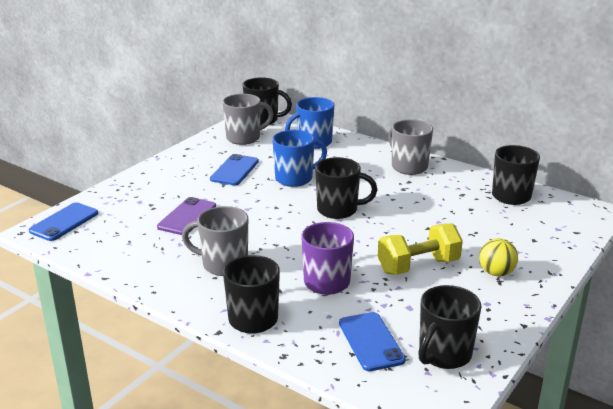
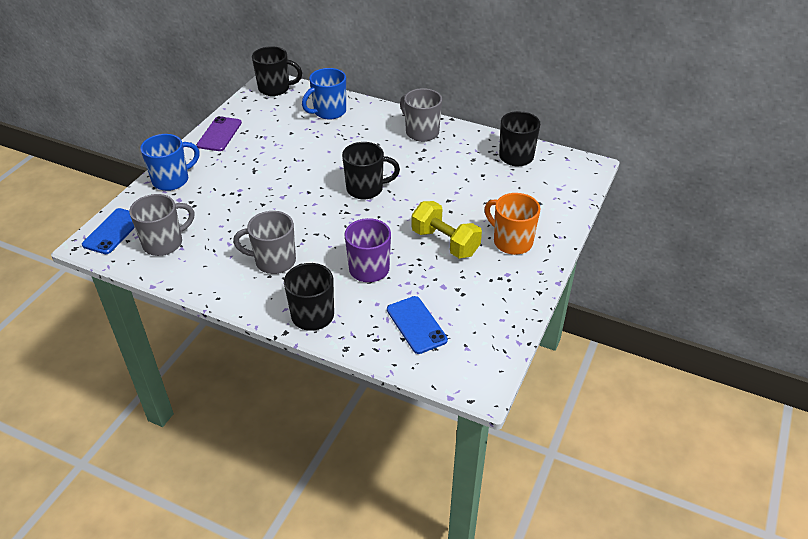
camera: 10 degrees left, 15 degrees up
(187, 217) = (228, 212): purple phone -> purple phone (219, 134)
(234, 170) = (261, 153): blue phone -> none
(244, 138) = (262, 112): grey mug -> grey mug (164, 243)
(295, 178) = (320, 157): blue mug -> blue mug (172, 180)
(418, 266) = (445, 243): yellow dumbbell -> yellow dumbbell turned 75 degrees clockwise
(444, 355) = (478, 329): black mug -> none
(496, 273) = (511, 242): yellow ball -> orange mug

